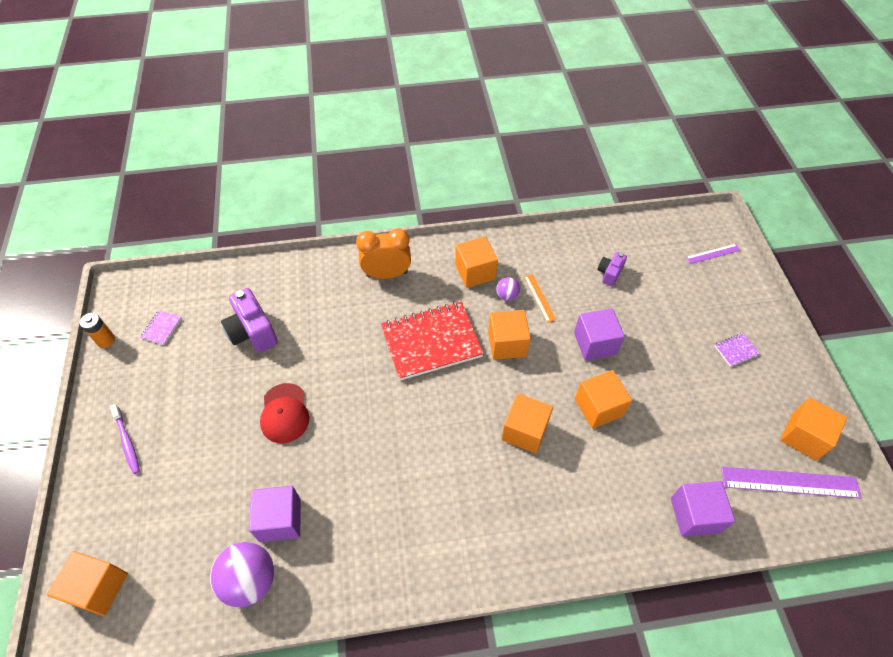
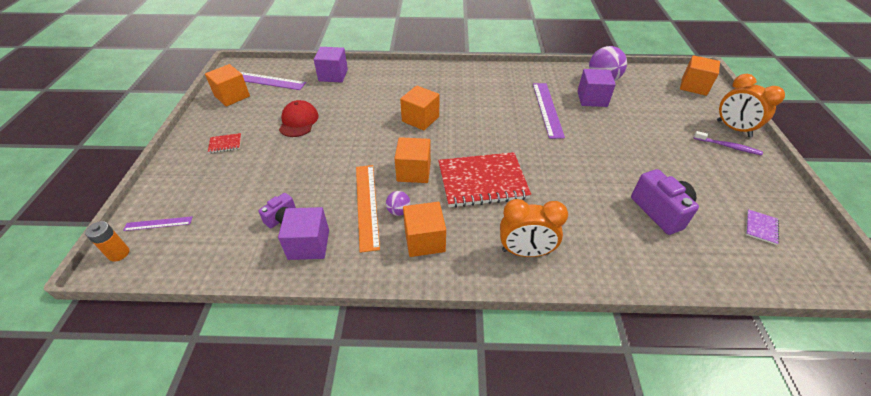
camera: 170 degrees left, 10 degrees down
(98, 481) = (733, 128): none -> orange clock
(106, 340) = (813, 223): orange battery -> orange battery (119, 253)
(127, 442) = (728, 146): purple toothbrush -> purple toothbrush turned 135 degrees clockwise
(284, 413) = (606, 149): red cap -> red cap (298, 121)
(351, 482) = (547, 109): none -> purple ruler
(539, 297) = (366, 205): orange ruler -> orange ruler, size x1.88
(595, 343) = (337, 162): purple cube -> purple cube (309, 244)
(598, 407) = (359, 124): orange cube -> none
(736, 350) = (225, 144): purple notebook -> red notebook

